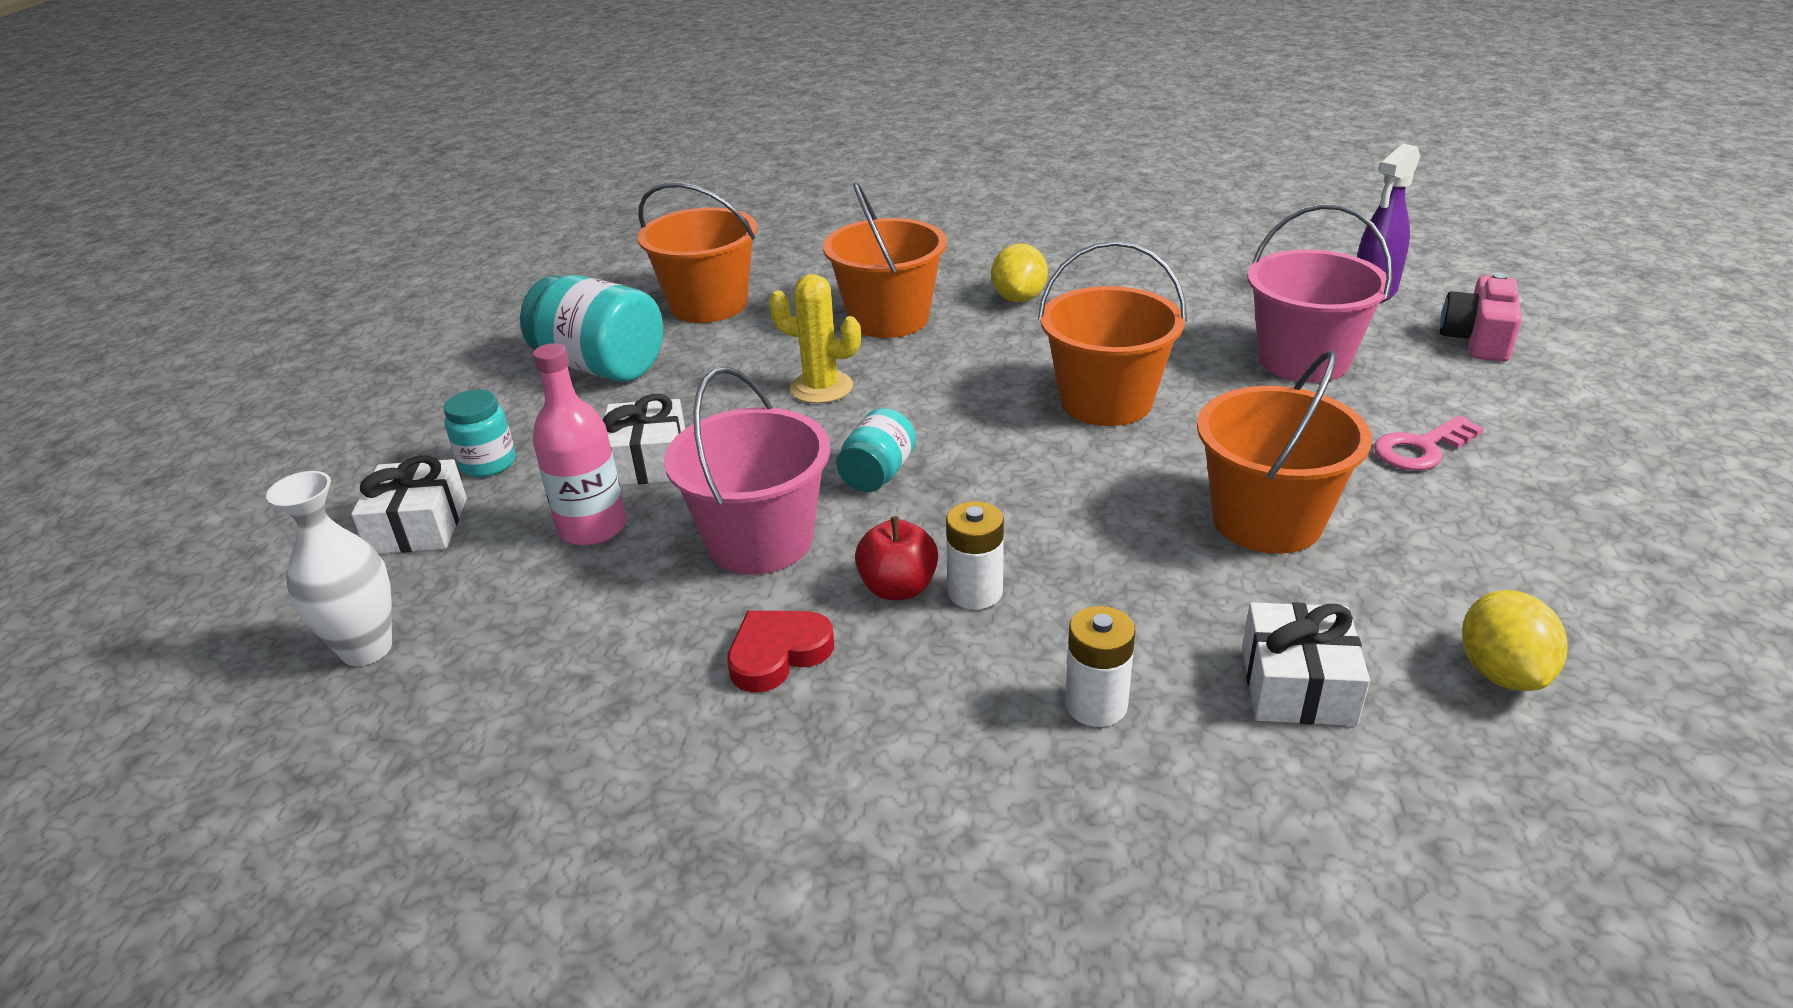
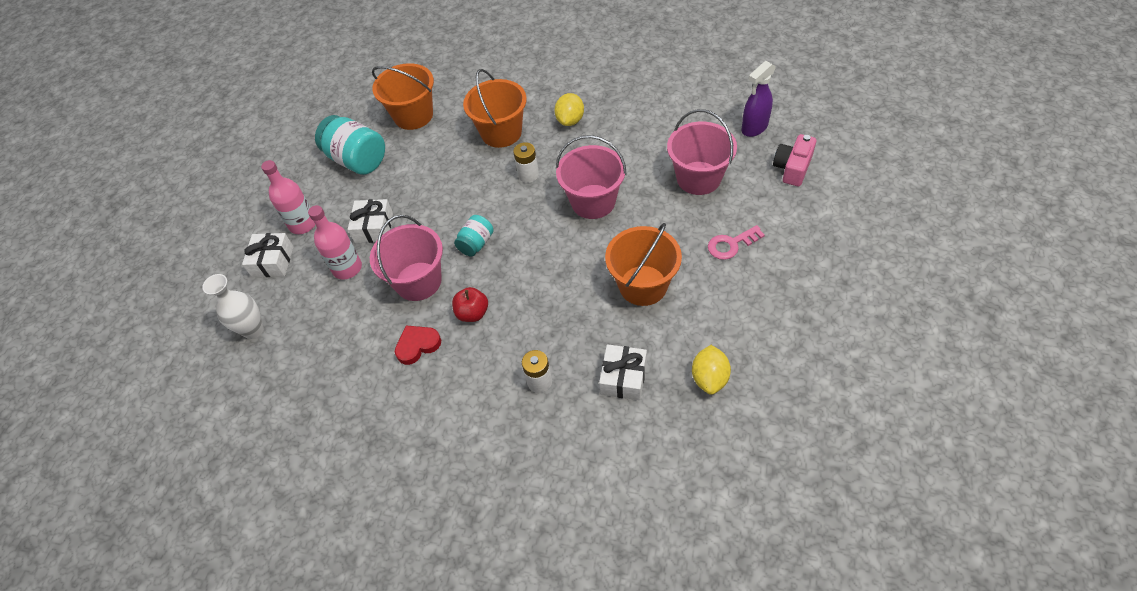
camera: 10 degrees right, 20 degrees up
(488, 463) = (303, 224): turquoise jar -> pink bottle
(821, 388) = (460, 182): yellow cactus -> none
(975, 592) = (504, 318): white battery -> white battery (528, 175)
(1106, 401) = (593, 202): orange bucket -> pink bucket

